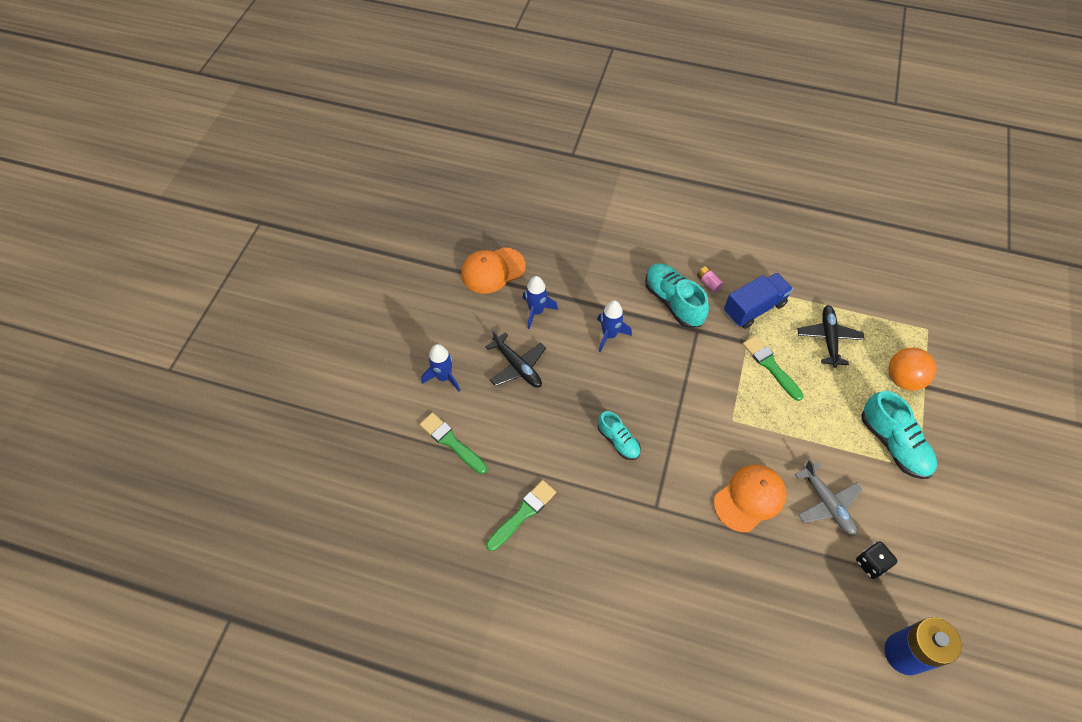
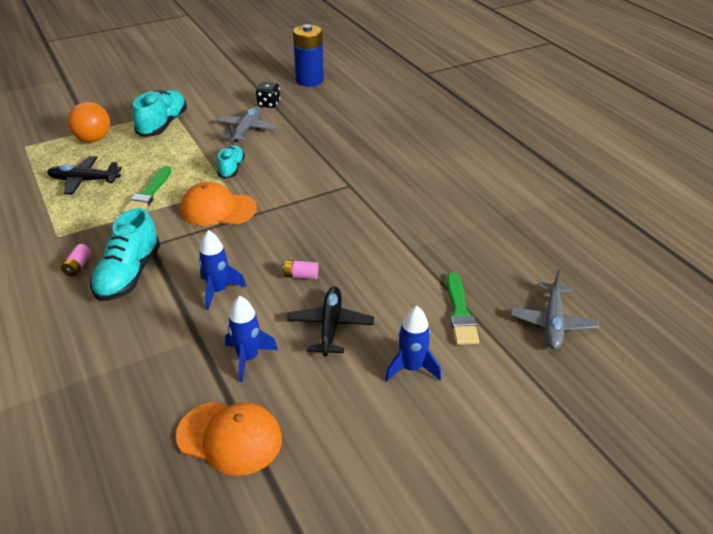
camera: 135 degrees left, 20 degrees down
(386, 484) = (553, 322): none -> grey plane
(523, 513) = (449, 236): green brush -> none
(578, 387) = (301, 276): none -> pink battery
(618, 441) = (322, 227): turquoise shoe -> turquoise shoe (231, 169)
(749, 498) = (285, 155): orange cap -> orange cap (218, 209)
(754, 308) = (87, 227): blue truck -> none
(828, 339) = (84, 180): black plane -> black plane turned 45 degrees clockwise

